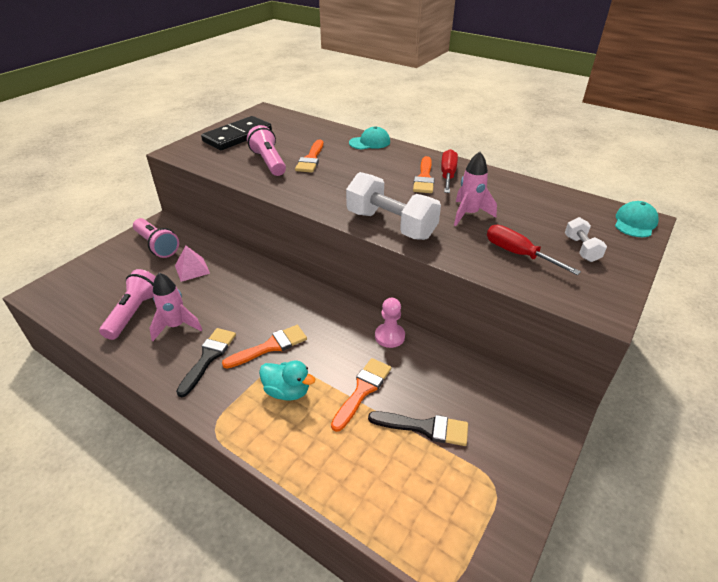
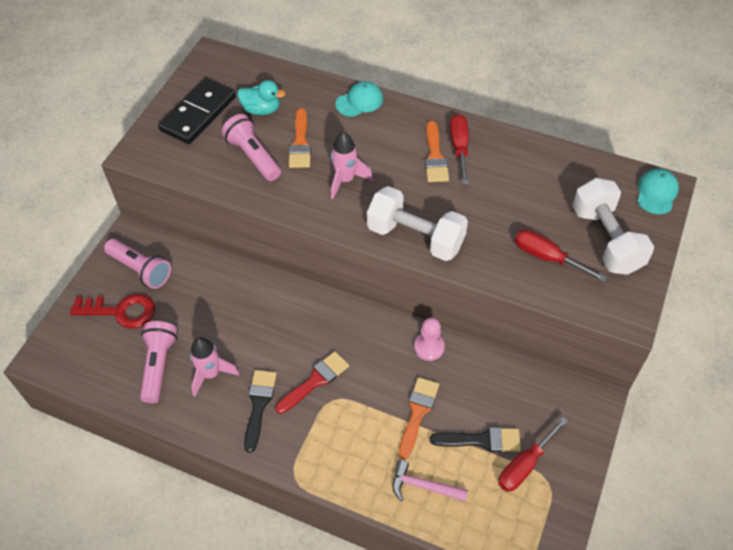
camera: 10 degrees left, 15 degrees up
(125, 270) = (121, 311): none -> red key
(192, 269) = (195, 297): pink pyramid -> none
(270, 346) = (315, 381): orange brush -> red brush
(287, 391) = (348, 427): turquoise duck -> turquoise duck (261, 110)
(349, 463) = (423, 486): none -> pink hammer
(469, 214) = (492, 208): pink rocket -> pink rocket (345, 180)
(469, 461) = (525, 465): none -> red screwdriver
(581, 249) = (606, 240): white dumbbell -> white dumbbell, size x2.00

